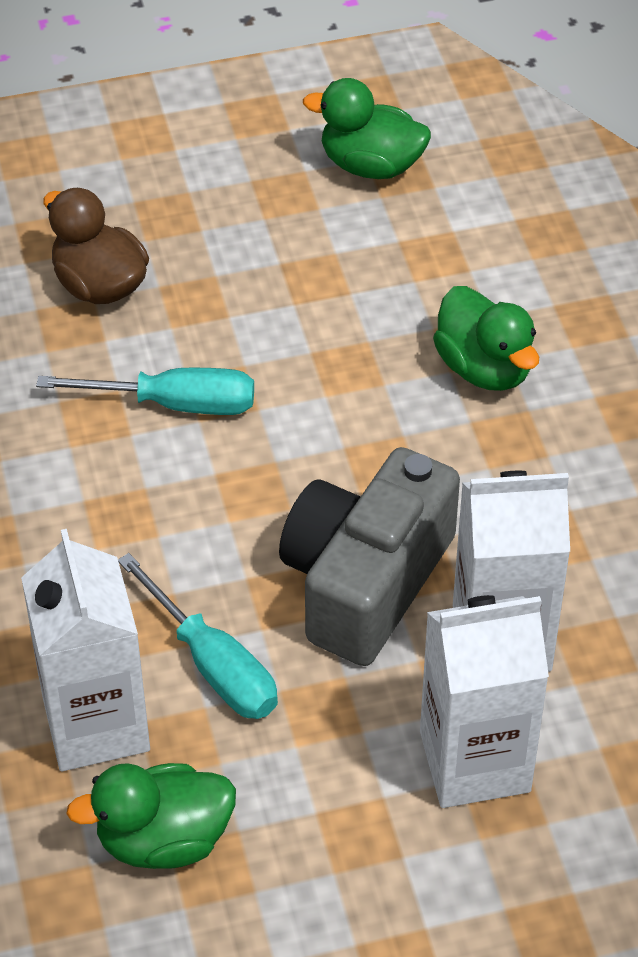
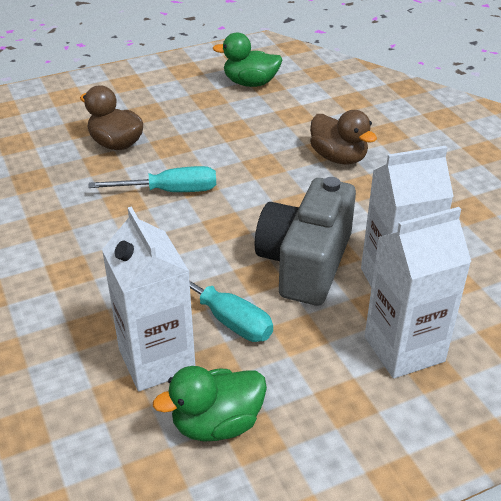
camera: 10 degrees left, 10 degrees down
(484, 368) = (338, 158): green duck -> brown duck

